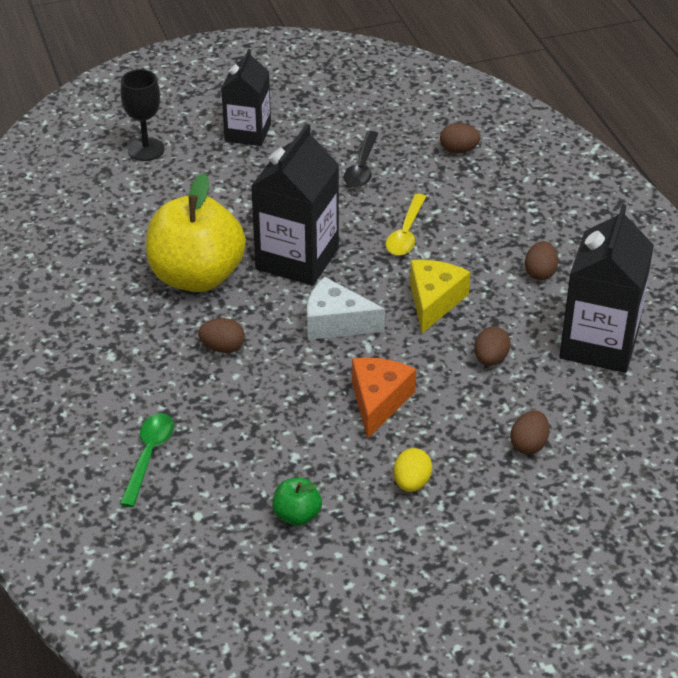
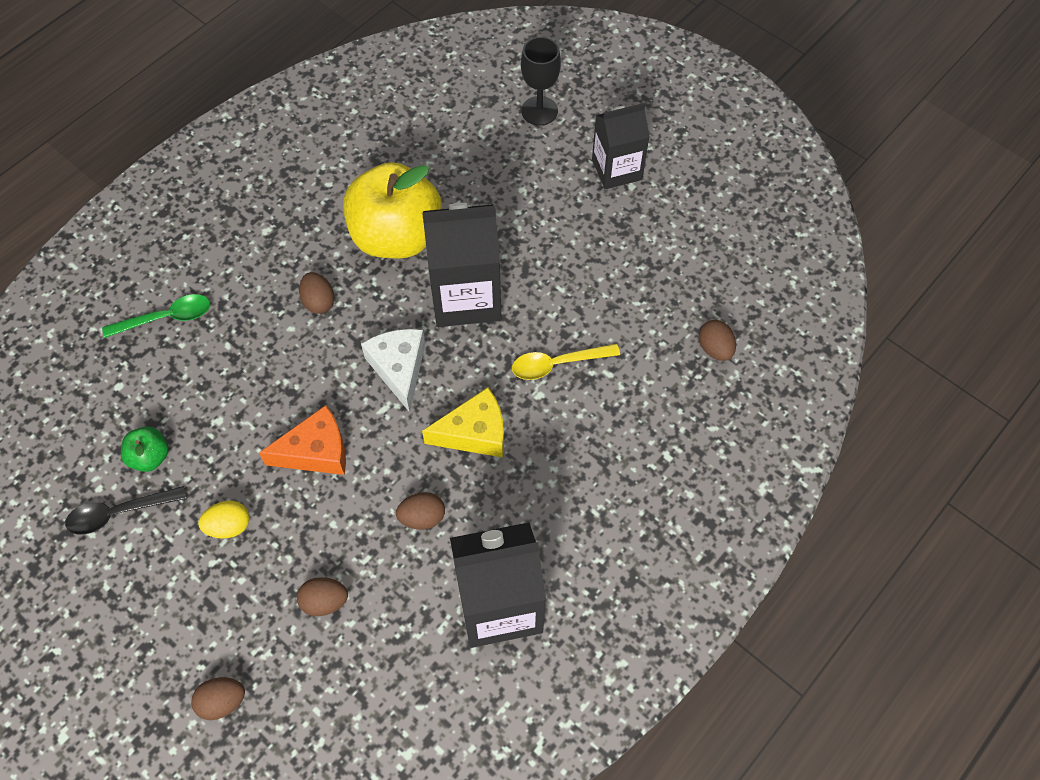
camera: 60 degrees right, 20 degrees up
(362, 167) = (629, 282): black spoon -> black spoon (119, 513)
(540, 273) = (572, 505): brown egg -> brown egg (222, 701)

